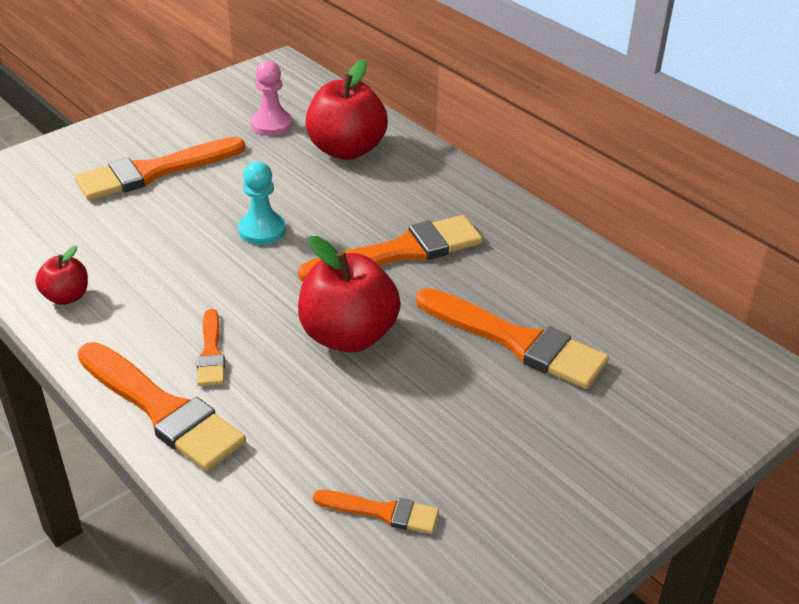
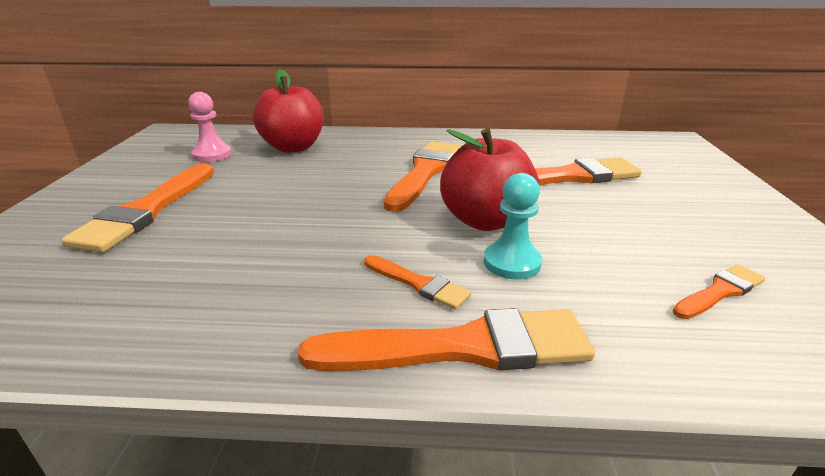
camera: 45 degrees left, 10 degrees down
(66, 297) = (198, 329): red apple -> none
(262, 230) = (311, 201): turquoise pawn -> turquoise pawn (512, 263)

